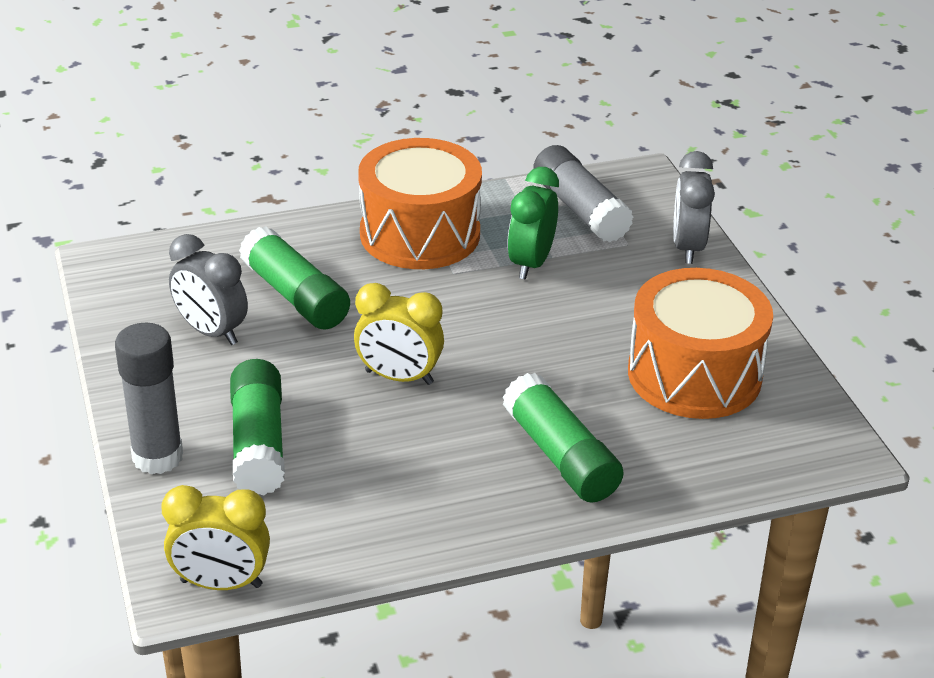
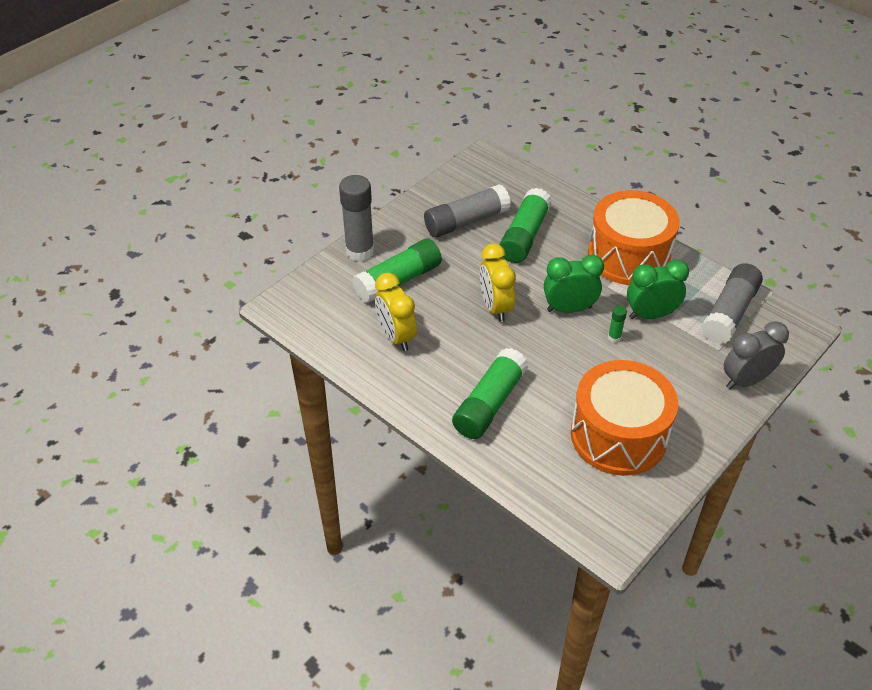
camera: 60 degrees right, 10 degrees up
(211, 332) = (466, 221): grey clock -> grey glue stick
(221, 583) = (292, 317): yellow clock -> yellow clock (396, 336)
(461, 319) = (569, 309): none -> green clock
(541, 306) = (614, 337): none -> green glue stick

